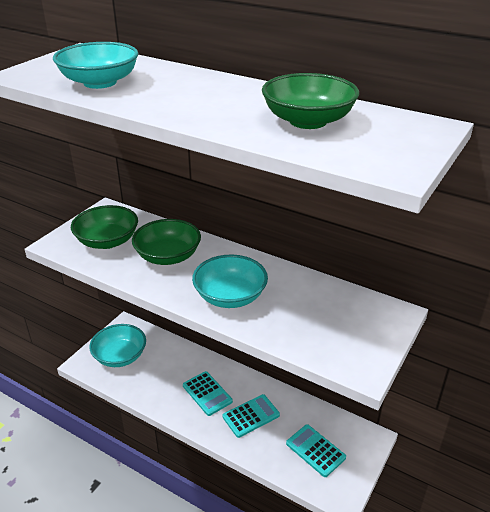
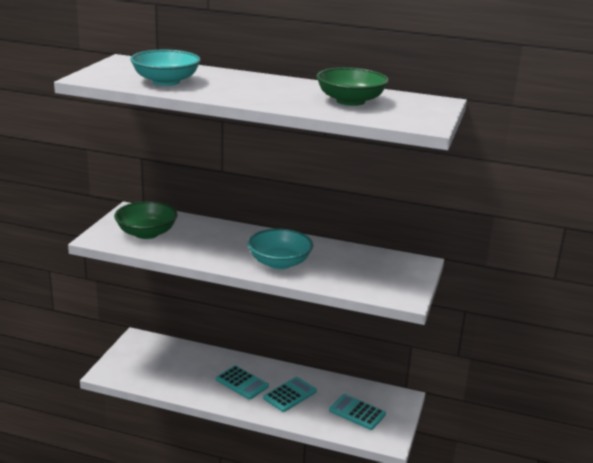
camera: 15 degrees left, 10 degrees down
(120, 356) = (142, 363): turquoise bowl -> none
(168, 256) = (210, 240): green bowl -> none

